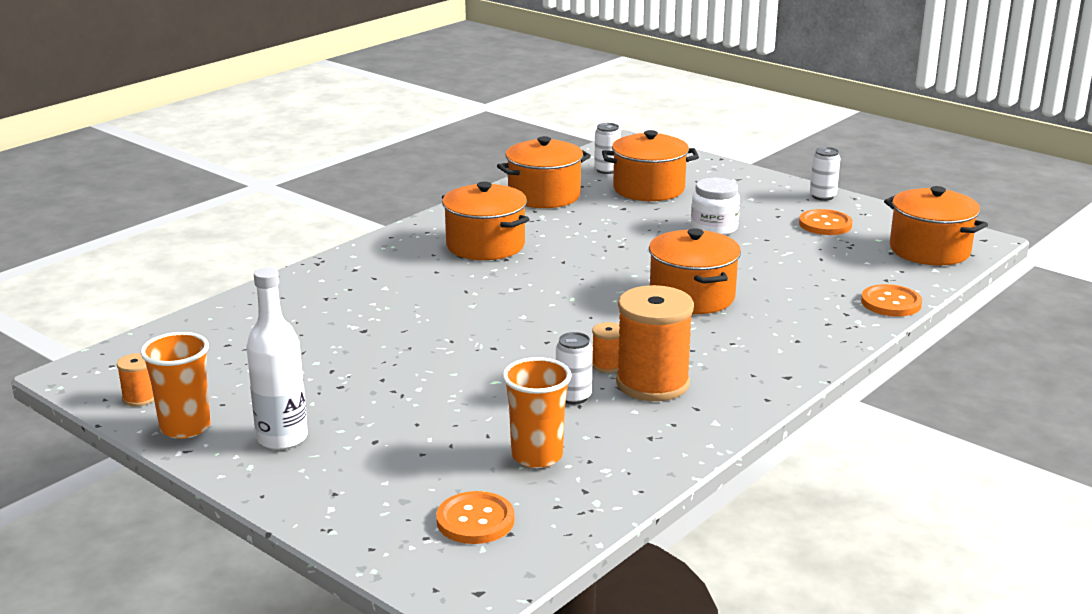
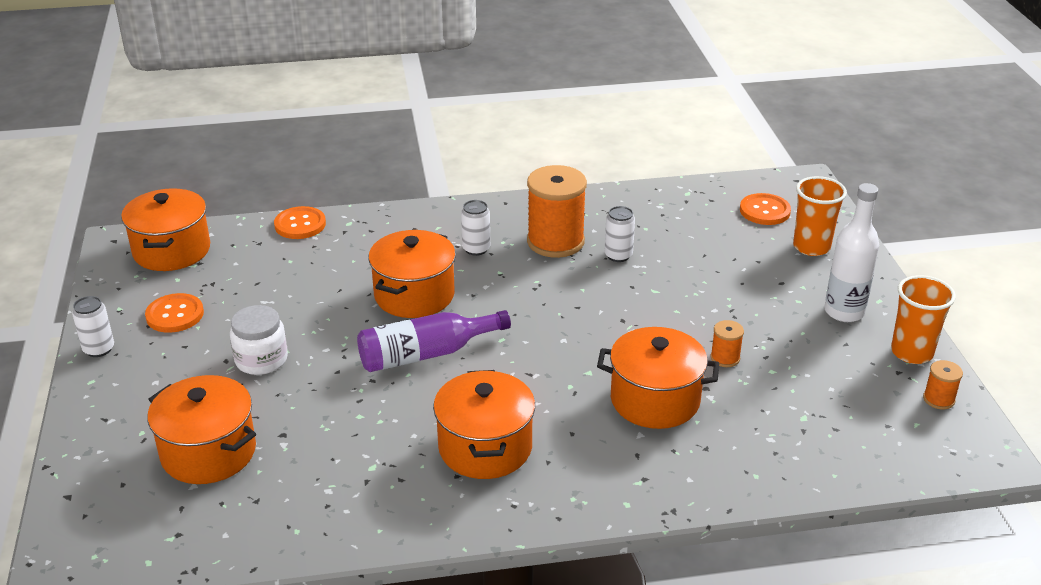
camera: 140 degrees left, 10 degrees up
(537, 456) = (689, 229): orange cup -> orange cup (811, 247)
(544, 196) = (320, 503): orange pot -> orange pot (655, 400)
(607, 170) = (185, 516): white can -> white can (476, 249)
(607, 365) = (563, 267): orange spool -> orange spool (725, 358)
(611, 270) = (426, 354): none -> purple bottle

